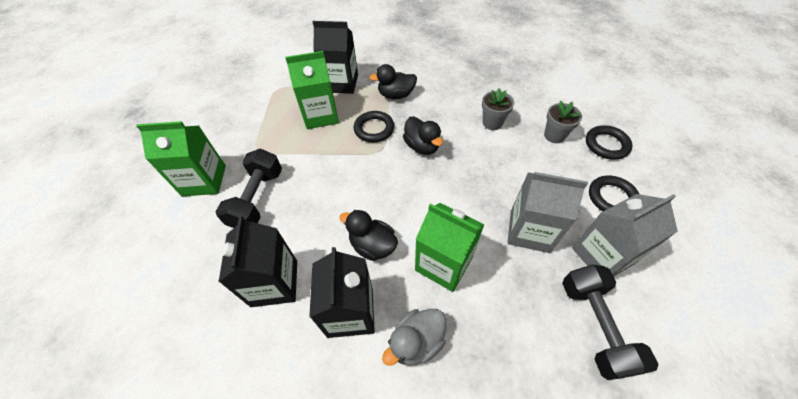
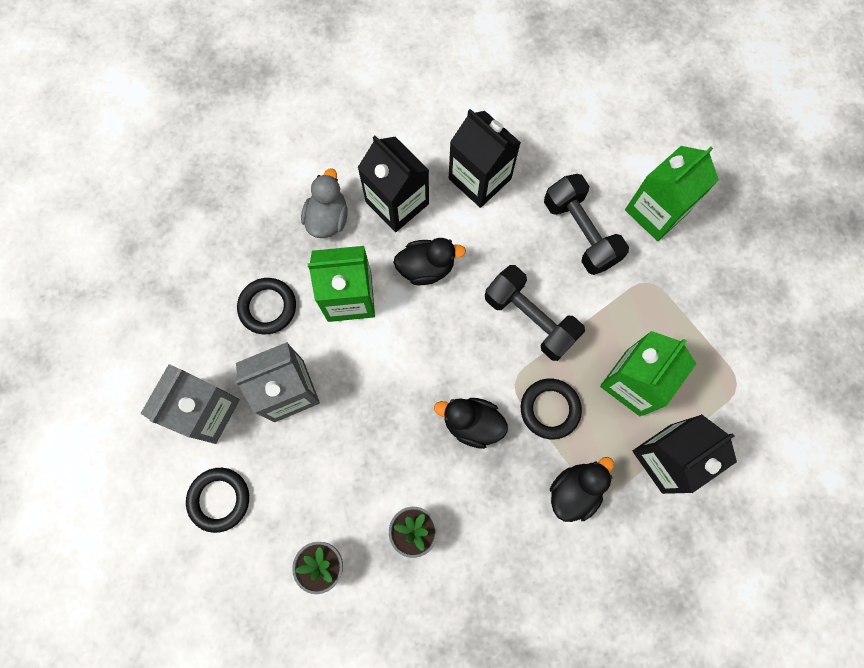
camera: 140 degrees right, 20 degrees up
(595, 326) = (191, 331): black dumbbell -> black dumbbell (530, 319)
(606, 145) = (253, 593): black ring -> black ring (268, 307)

